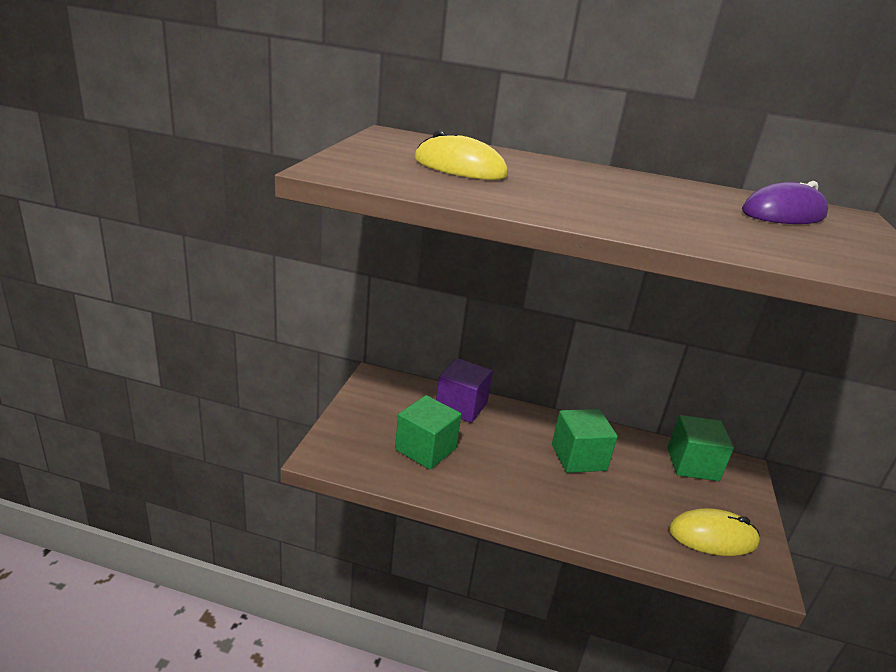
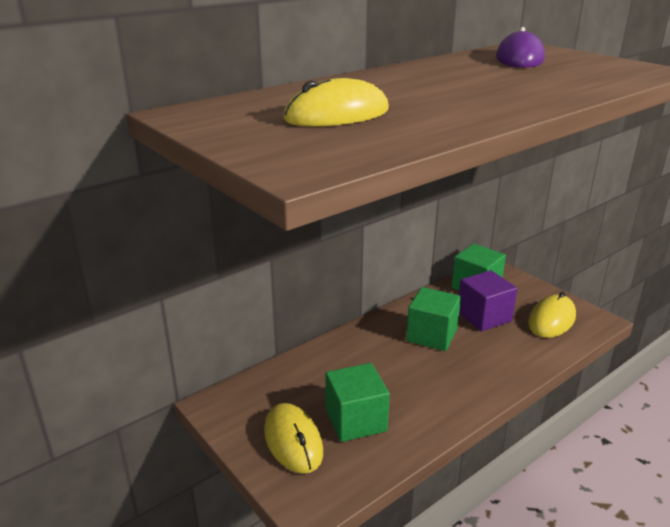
camera: 50 degrees left, 0 degrees up
(375, 426) = (293, 441): none -> yellow mouse
(461, 406) = (313, 367): purple cube -> purple cube (484, 316)

